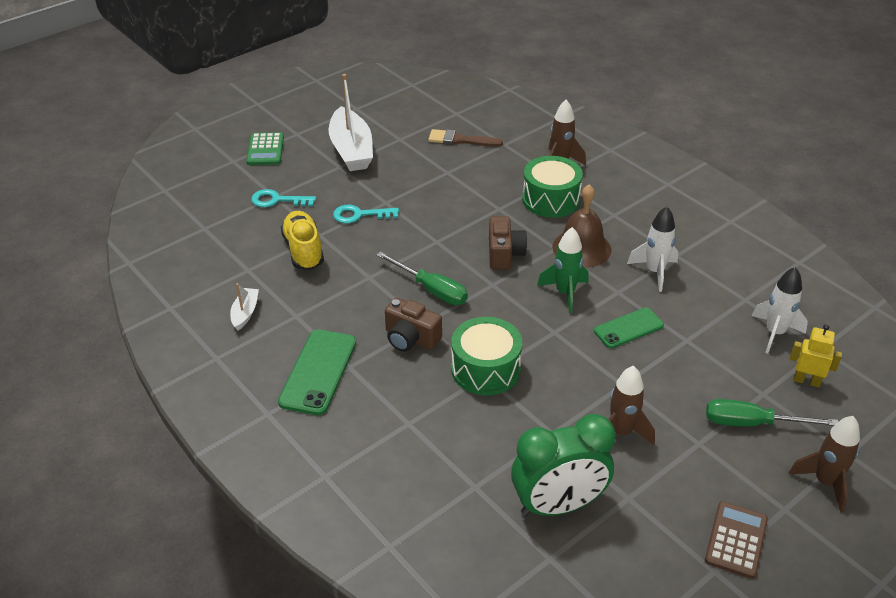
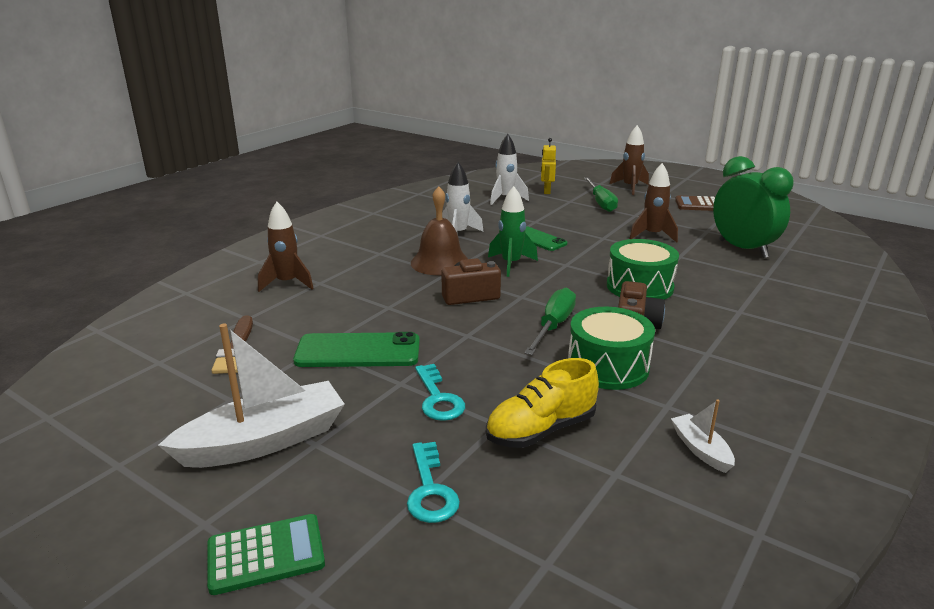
camera: 105 degrees left, 15 degrees down
(245, 313) = (701, 449): white boat -> white boat turned 75 degrees clockwise
(318, 372) = (735, 370): green phone -> green phone (358, 351)
(550, 199) = (362, 282): green drum -> green drum (608, 366)

